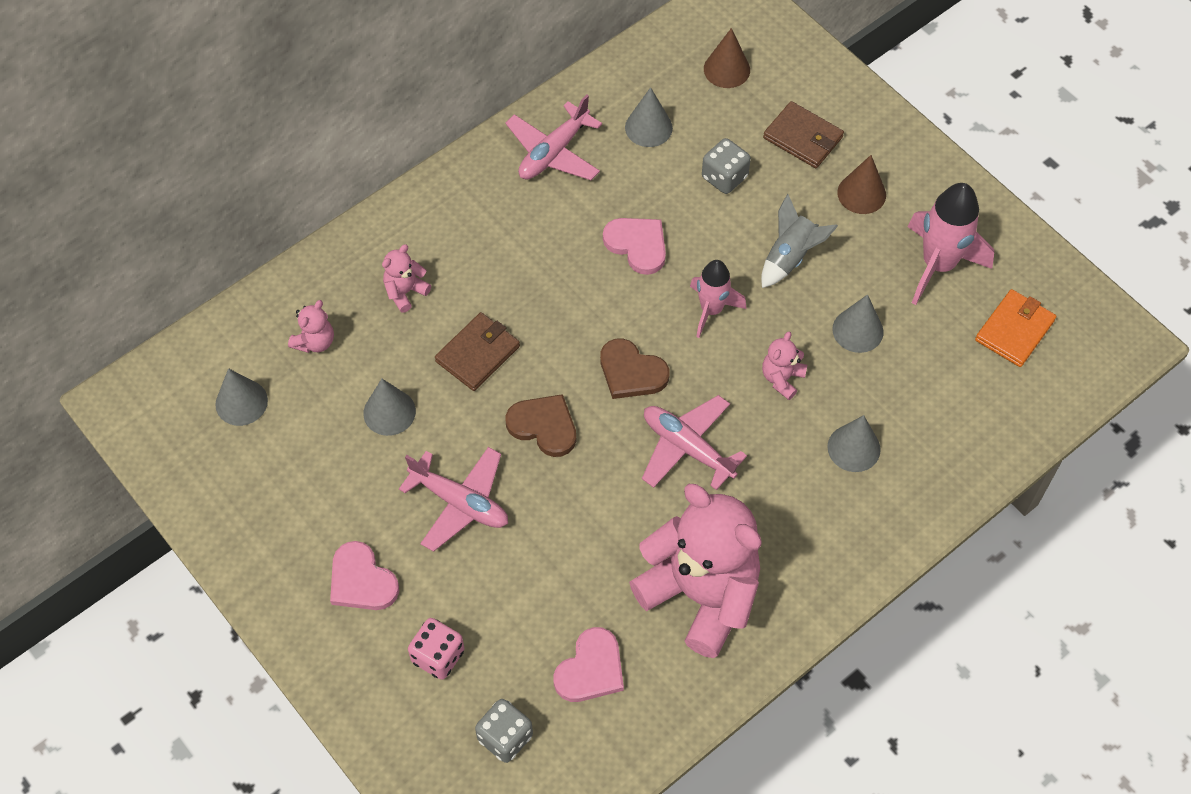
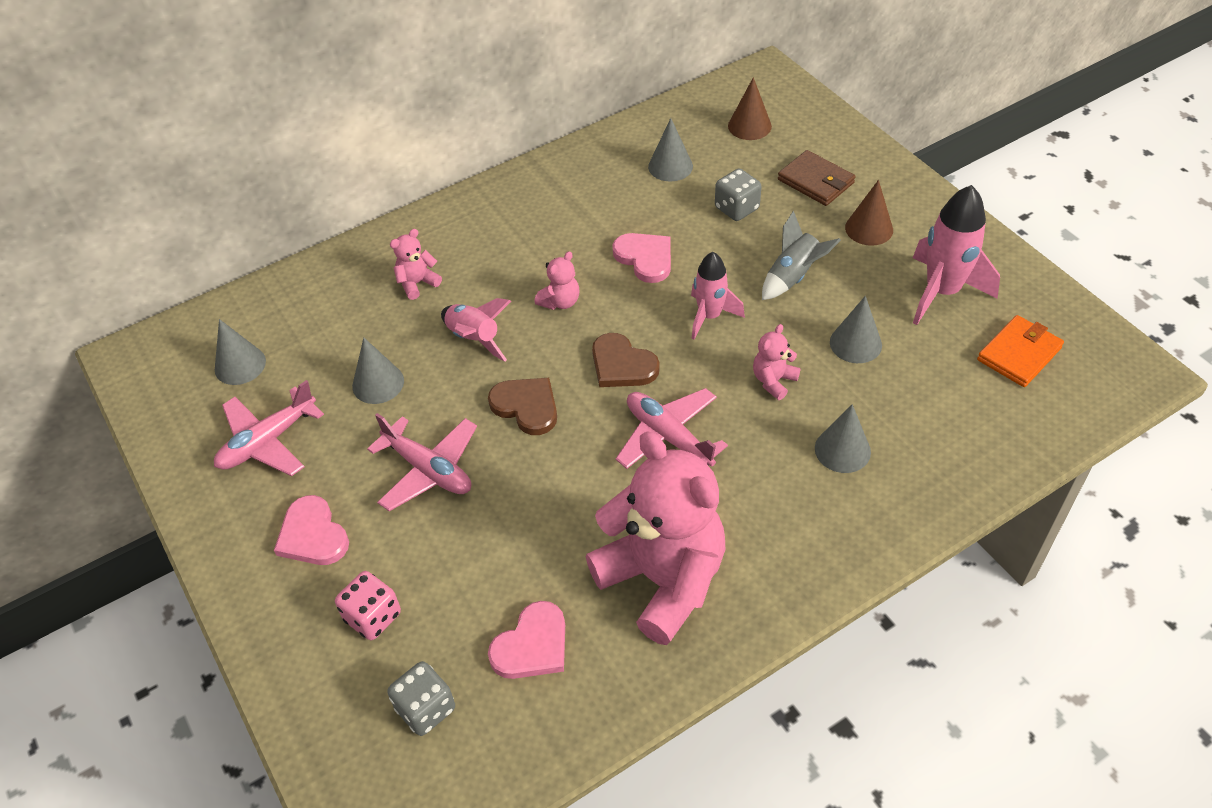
camera: 10 degrees right, 10 degrees down
(315, 341) = (323, 319): pink teddy bear -> pink teddy bear (560, 302)
(478, 354) = (474, 339): brown wallet -> pink rocket
(553, 152) = (579, 181): pink plane -> pink plane (268, 441)

